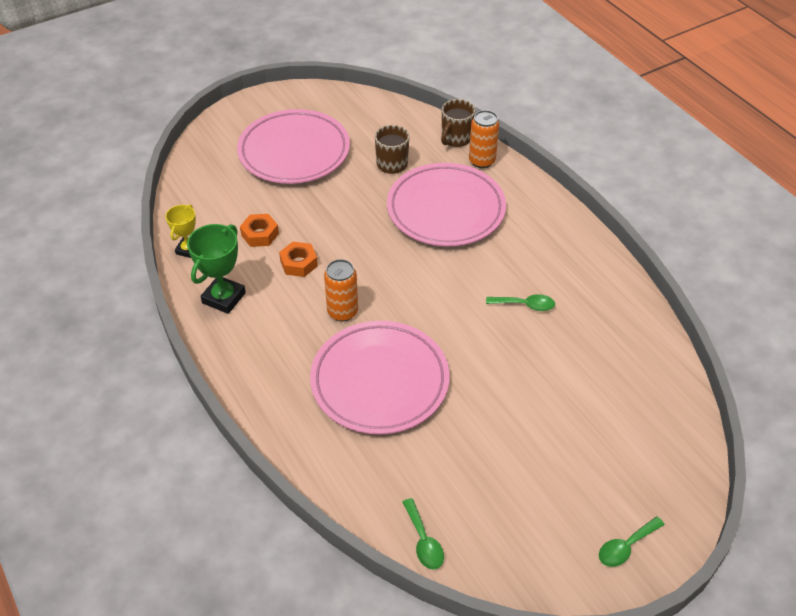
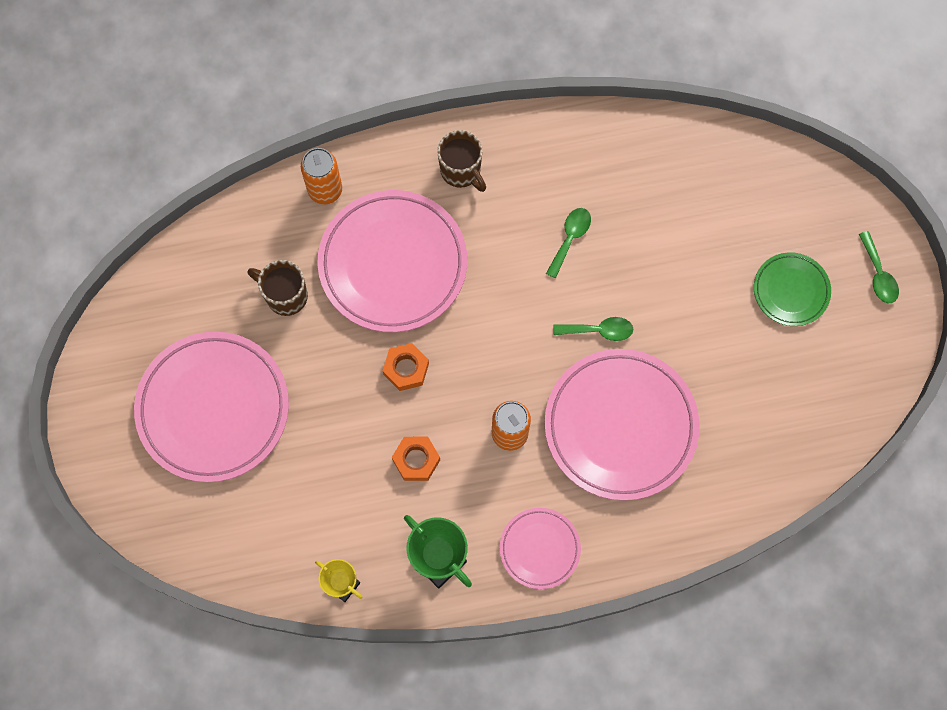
camera: 70 degrees left, 25 degrees up
(254, 356) = (539, 549): none -> pink plate
(260, 234) = (350, 492): orange nut -> orange nut (406, 369)
(423, 541) = (819, 449): green spoon -> green spoon (599, 330)
(456, 138) = (271, 204): brown mug -> brown mug (461, 171)
(567, 475) = (791, 291): none -> green plate

